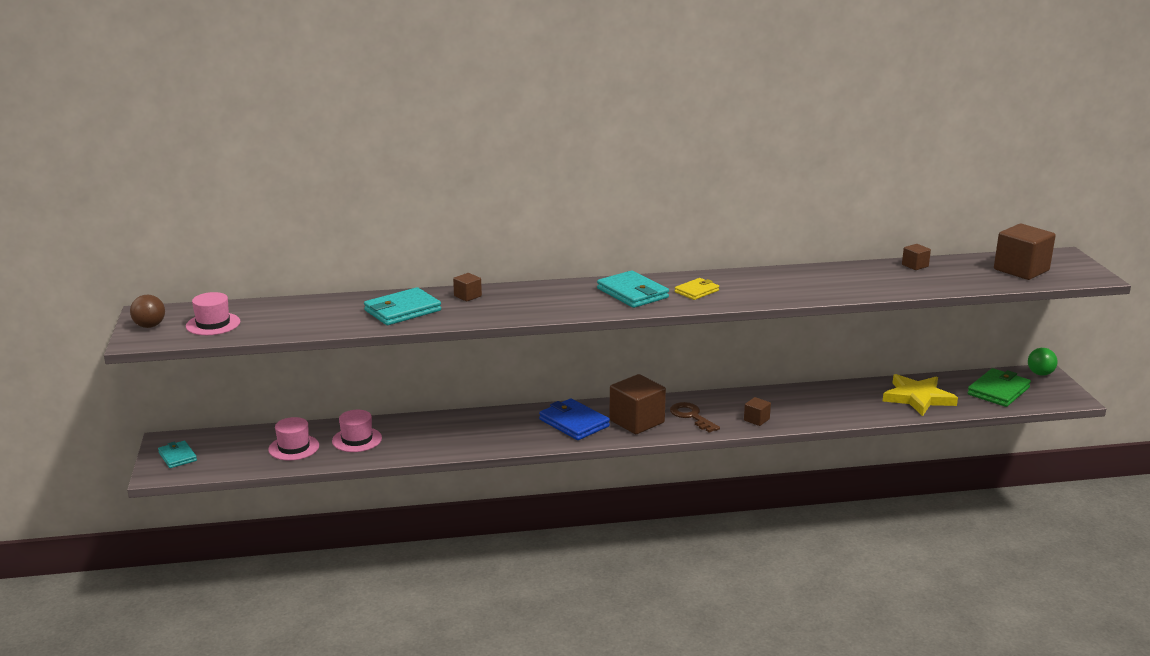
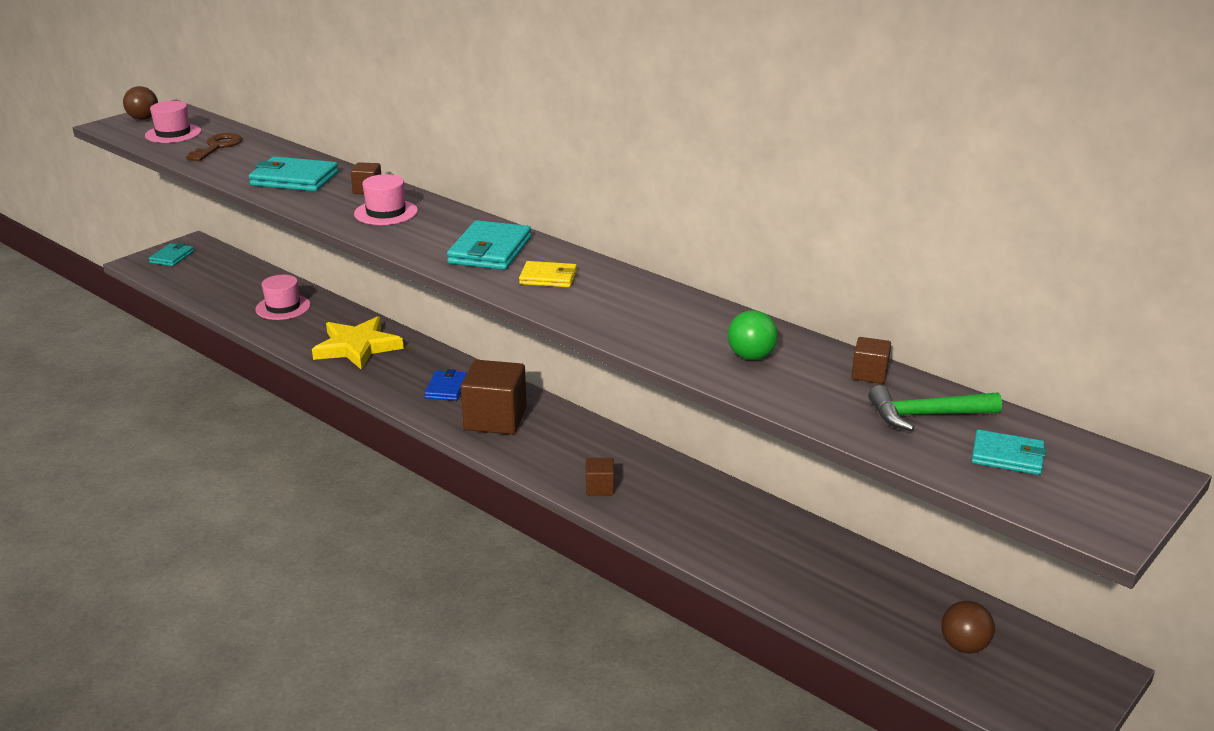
camera: 50 degrees right, 5 degrees up
(294, 447) = (237, 290): pink hat -> pink hat (386, 212)
(574, 423) = (446, 388): blue wallet -> blue wallet, size x0.61
(691, 416) = (551, 445): brown key -> brown key (217, 147)
(918, 398) = (833, 583): yellow star -> yellow star (357, 347)
(968, 270) = (925, 415): none -> green hammer
(998, 391) = (964, 646): green wallet -> brown ball
(1021, 270) = (1007, 456): brown cube -> turquoise wallet
(1040, 374) = (1088, 668): green ball -> green ball (751, 356)

